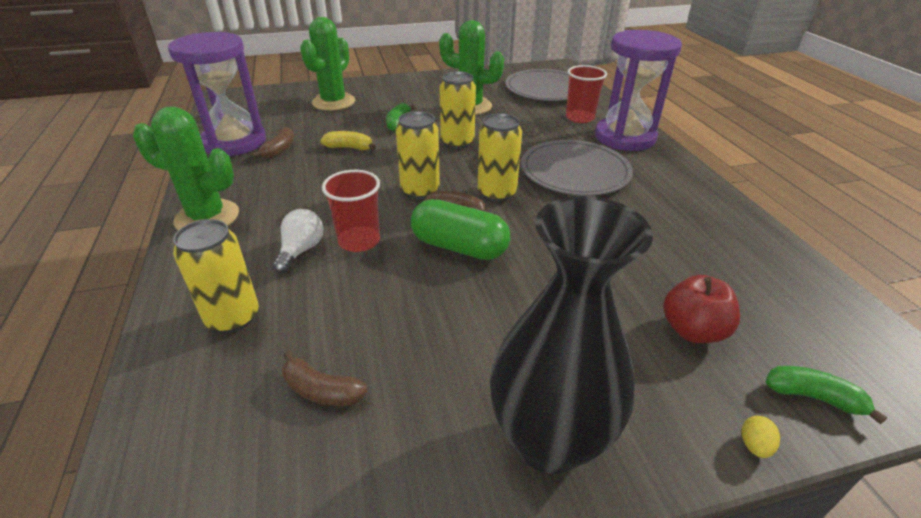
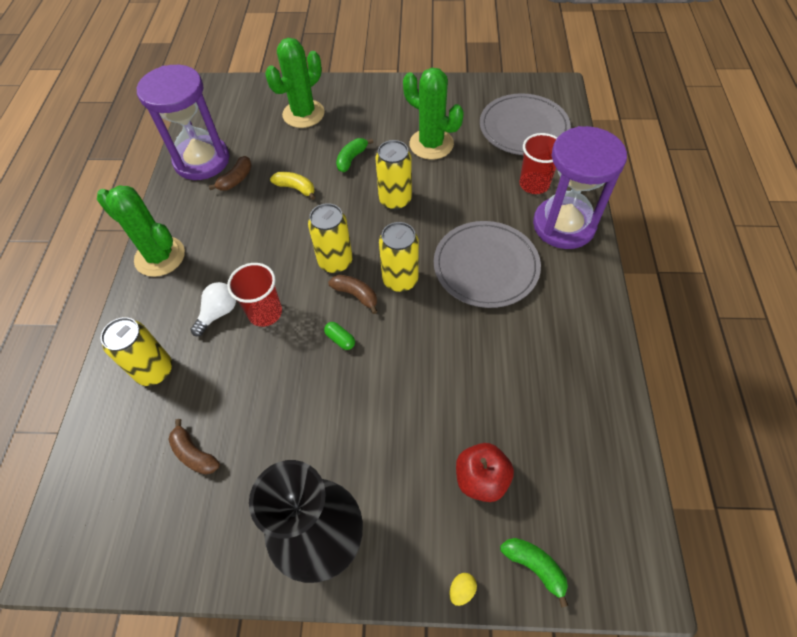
camera: 20 degrees right, 20 degrees up
(459, 247) = (340, 339): green capsule -> green capsule, size x0.42

